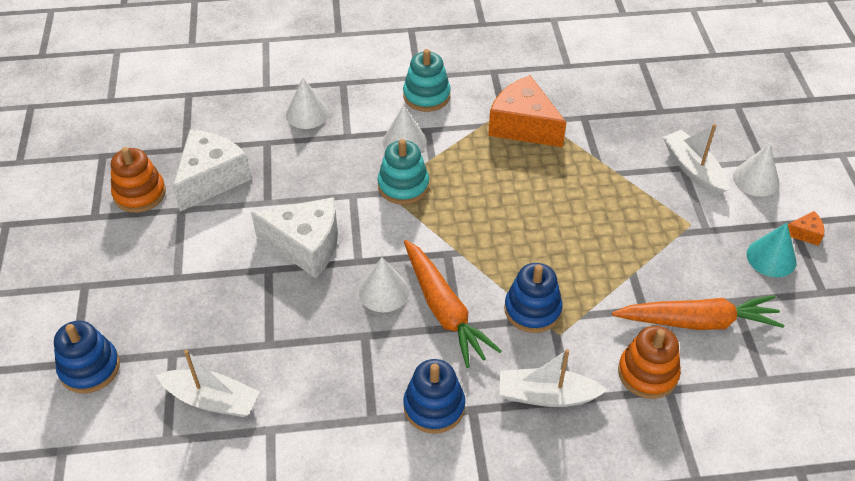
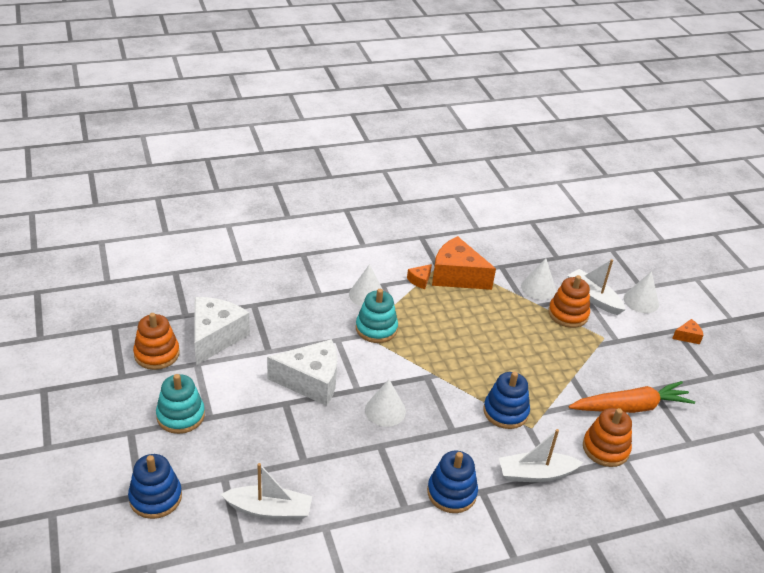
camera: 15 degrees left, 10 degrees down
(307, 113) = (281, 280): white cone -> white cone (538, 288)
(426, 96) = (374, 259): turquoise stacking toy -> turquoise stacking toy (180, 416)
(444, 310) = (437, 419): orange carrot -> none
(475, 128) = (420, 280): none -> orange cheese
(652, 188) = (568, 314): none -> orange stacking toy
(771, 258) = (669, 356): turquoise cone -> none

